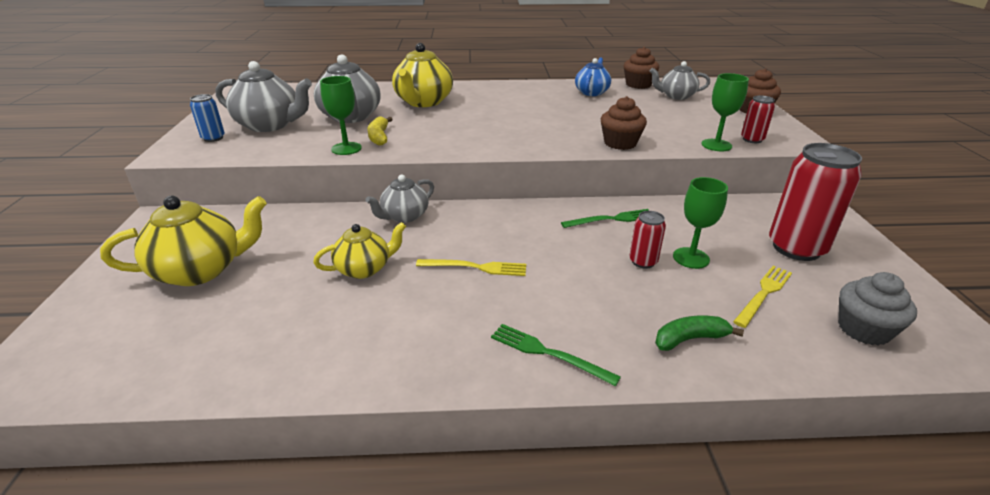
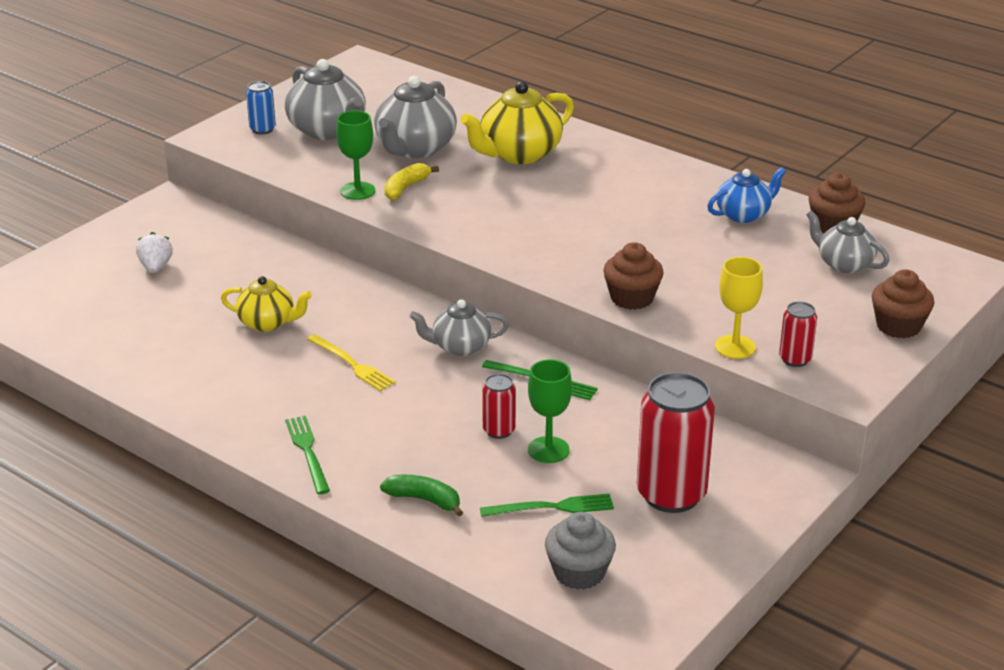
camera: 40 degrees right, 0 degrees up
(201, 270) = (155, 267): yellow teapot -> white strawberry
(404, 216) = (361, 288): grey teapot -> grey teapot (460, 347)
(716, 145) = (735, 347): green goblet -> yellow goblet
(764, 294) = (552, 507): yellow fork -> green fork

